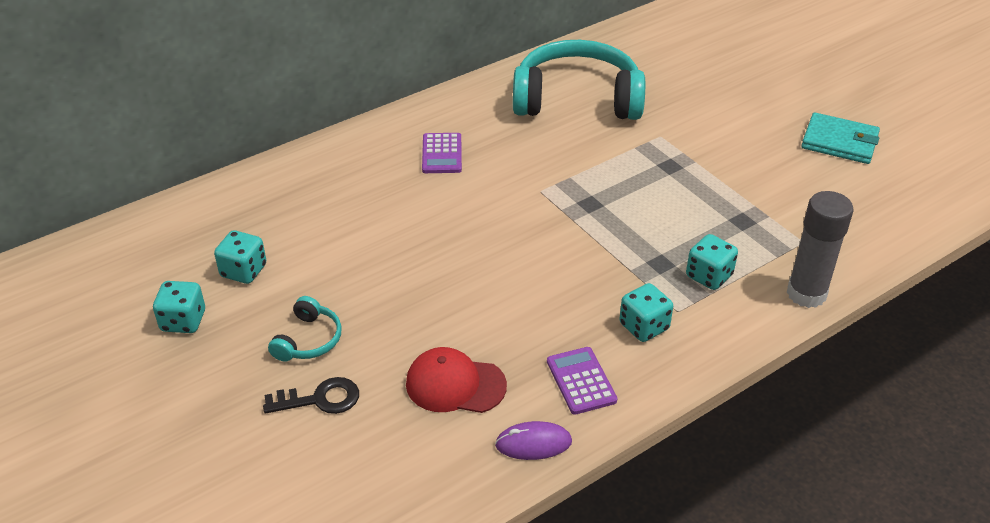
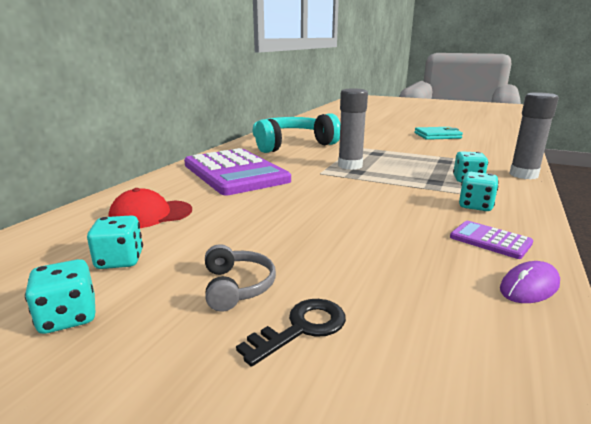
camera: 30 degrees left, 20 degrees down
(308, 340) = (237, 286): turquoise headphones -> grey headphones
(442, 154) = (235, 173): purple calculator -> purple calculator, size x2.41
(455, 384) = (410, 272): red cap -> red cap (151, 214)
(597, 186) = (350, 166): none -> grey glue stick

